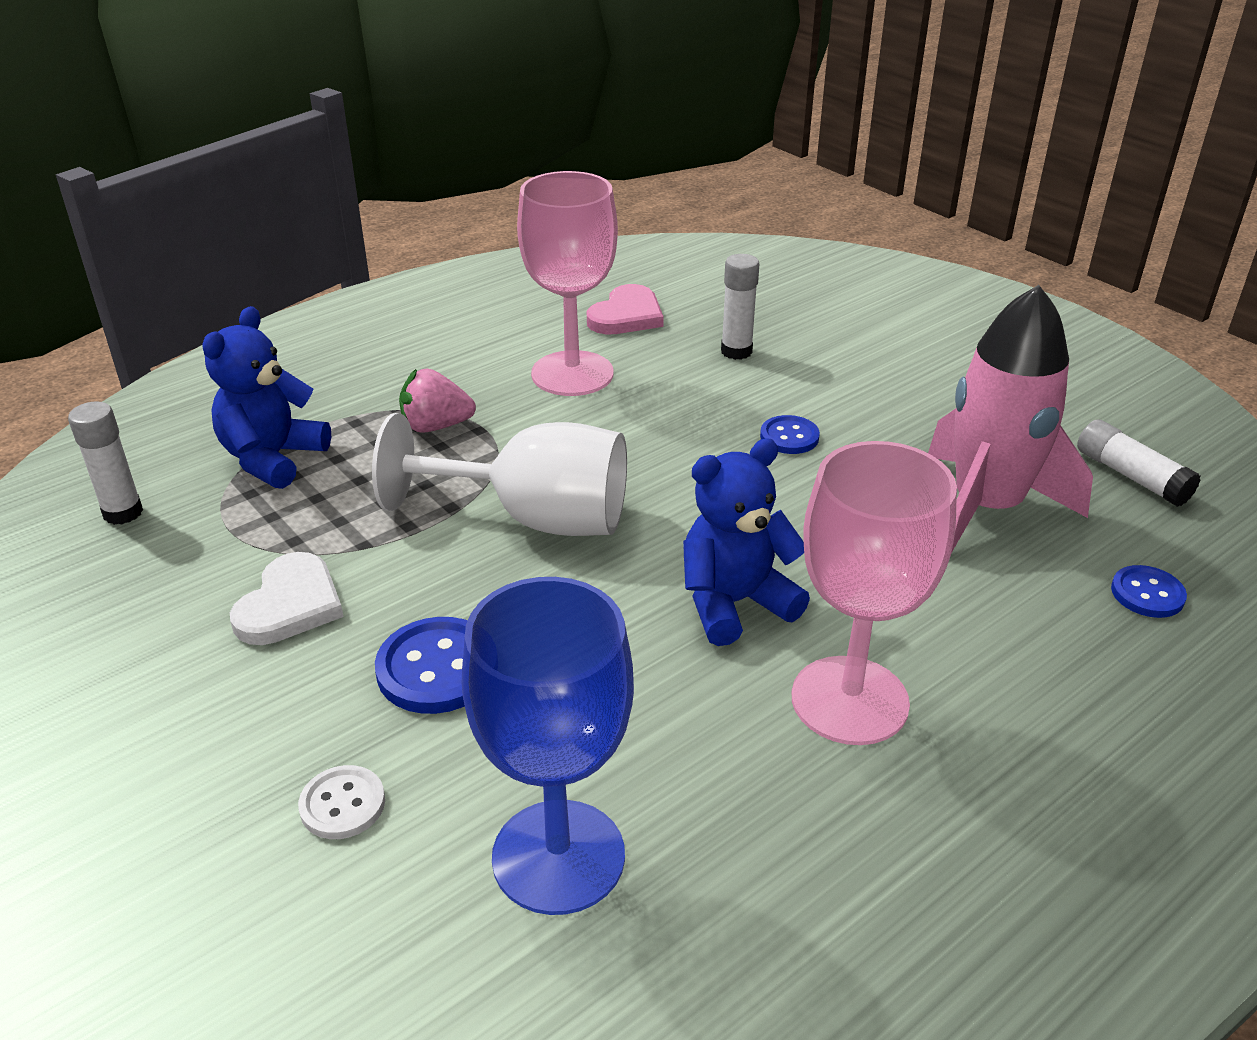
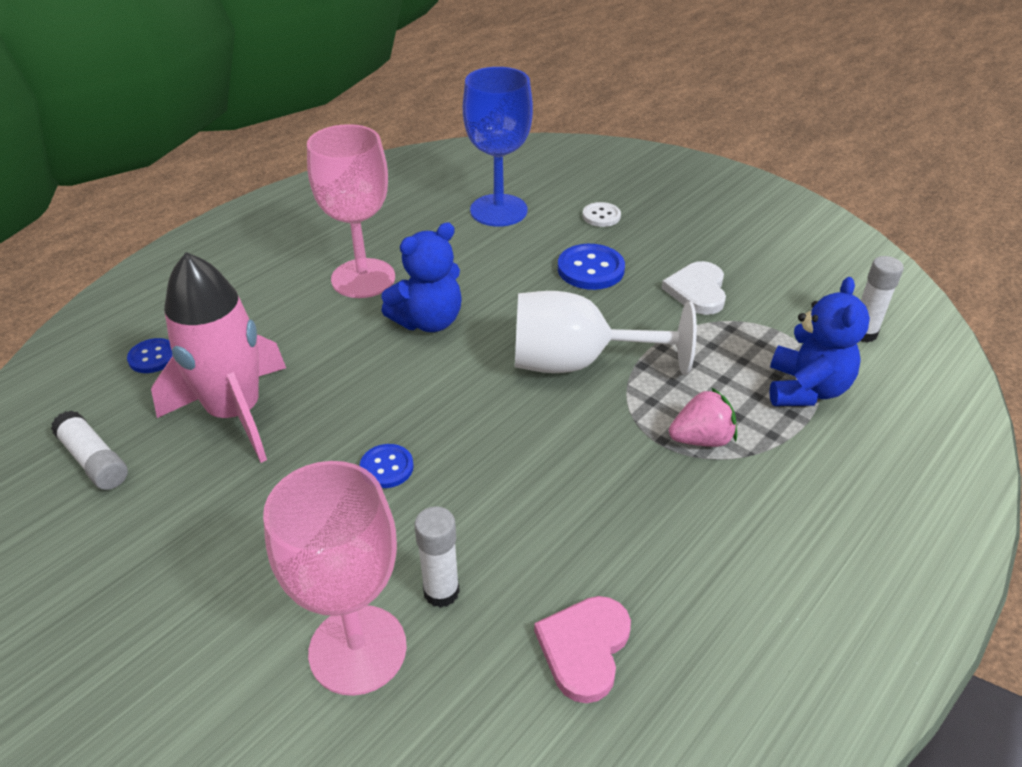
camera: 170 degrees right, 5 degrees up
(572, 374) = (610, 526): pink goblet -> pink goblet (357, 649)

